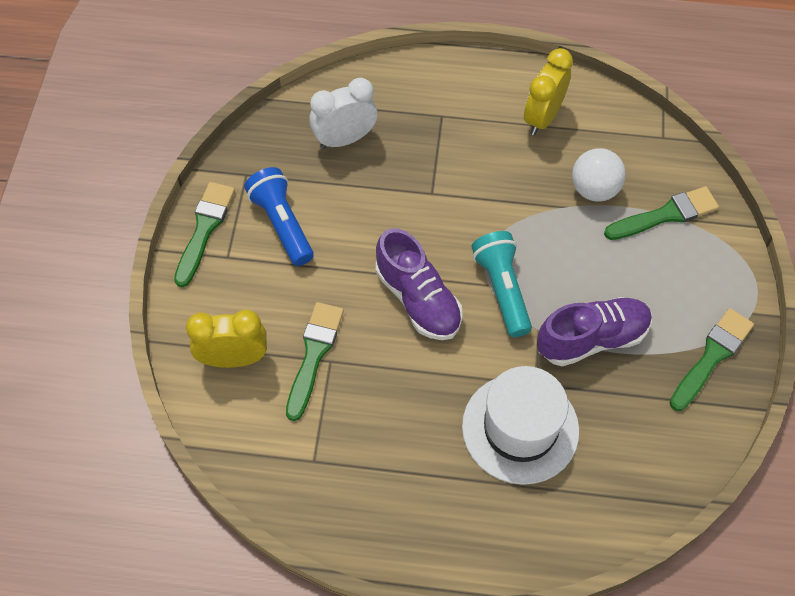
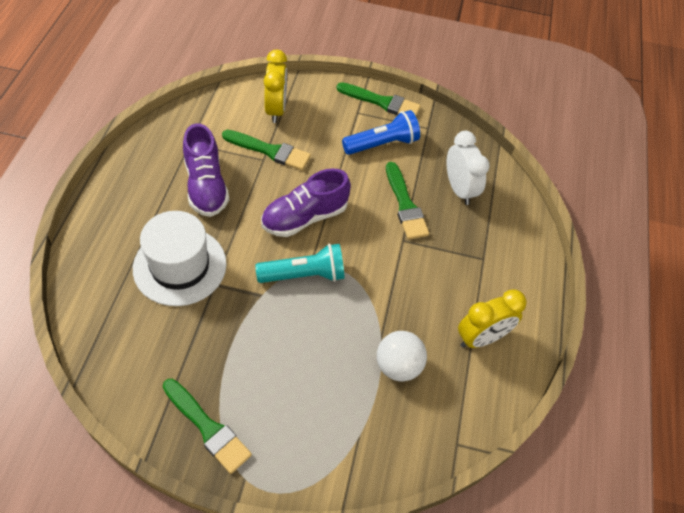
camera: 90 degrees right, 5 degrees down
(542, 117) = (481, 338): yellow clock -> yellow clock turned 120 degrees clockwise
(592, 339) = (246, 332): purple shoe -> purple shoe (206, 186)
(665, 215) = (364, 424): green brush -> green brush (405, 205)

